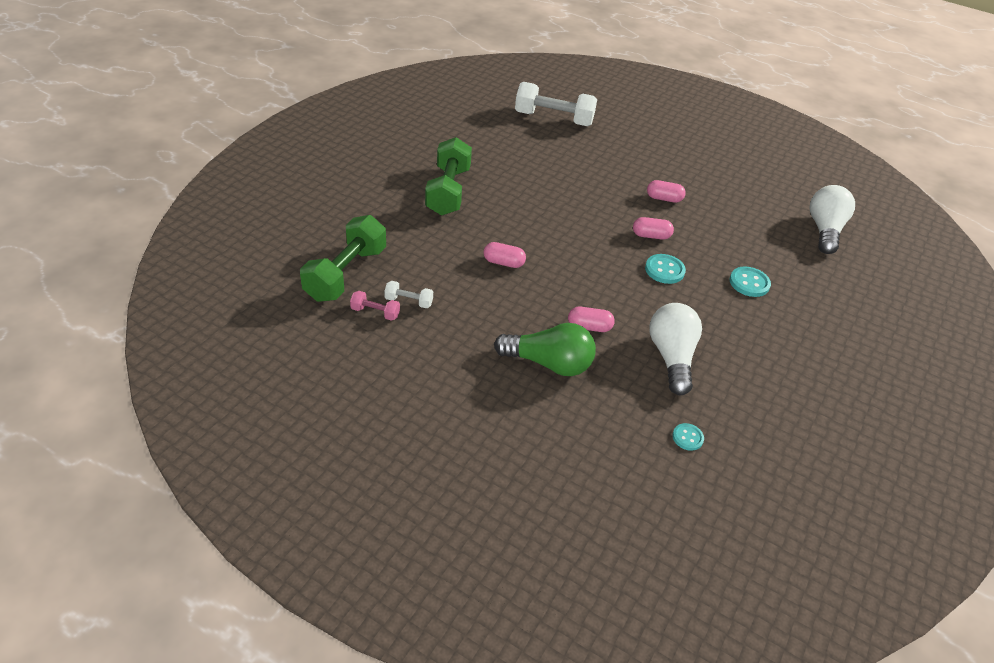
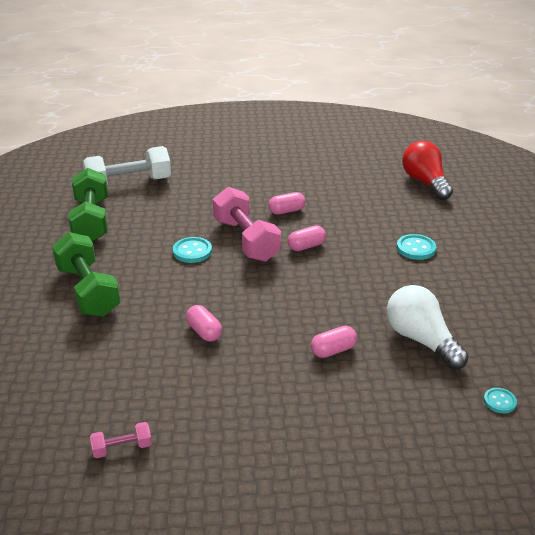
camera: 30 degrees left, 10 degrees down
(346, 274) = (54, 425): green dumbbell -> green dumbbell (91, 220)
(409, 301) = (147, 417): white dumbbell -> none
(503, 263) = (204, 332): pink capsule -> pink capsule turned 75 degrees clockwise
(548, 363) = (331, 403): green light bulb -> none
(605, 207) = (246, 240): none -> pink dumbbell
(664, 270) = (344, 270): turquoise button -> turquoise button (192, 251)
(824, 230) = (425, 183): white light bulb -> red light bulb

